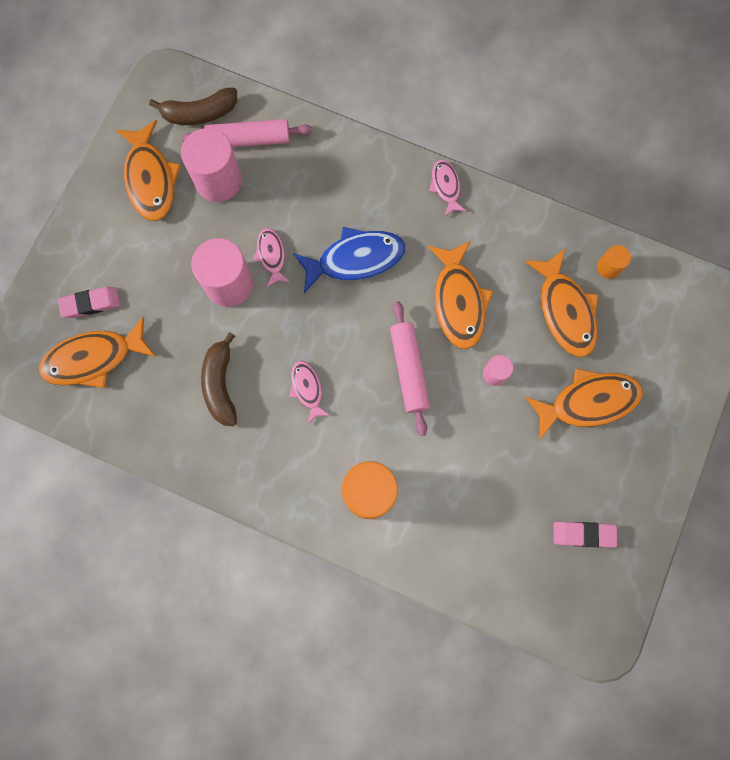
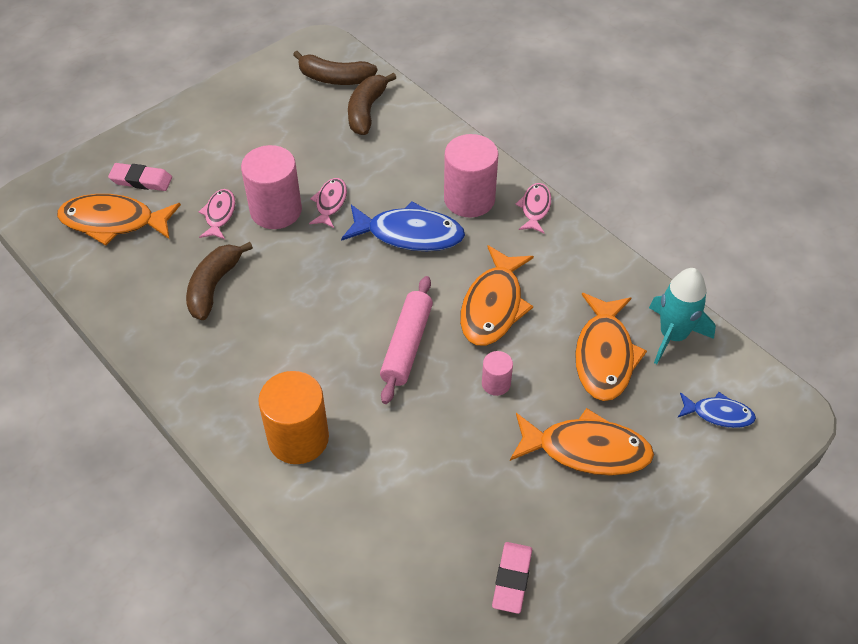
camera: 25 degrees right, 25 degrees down
(150, 179) = (259, 109): orange fish -> none
(218, 181) = (319, 131): pink cylinder -> pink cylinder (469, 199)
(249, 139) = (366, 111): pink rolling pin -> brown banana
(307, 389) = (294, 322): pink fish -> pink fish (219, 214)
(583, 534) = (512, 579): pink eraser -> pink eraser turned 75 degrees clockwise
(608, 267) = (673, 335): orange cylinder -> turquoise rocket
(670, 325) = (718, 414): none -> blue fish

